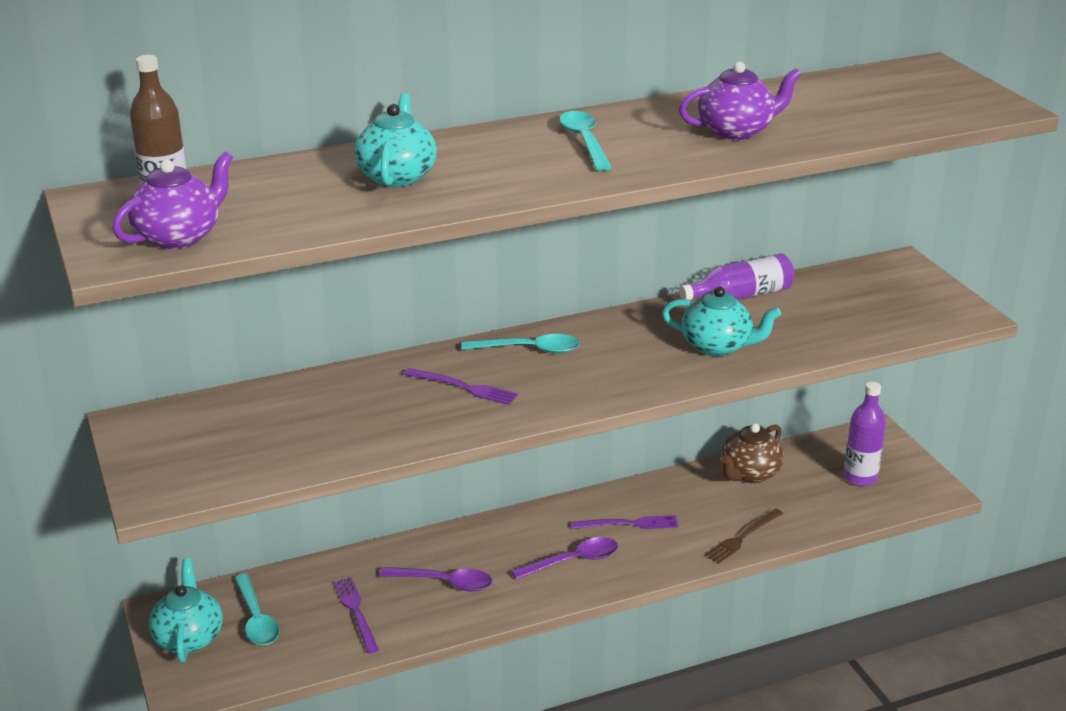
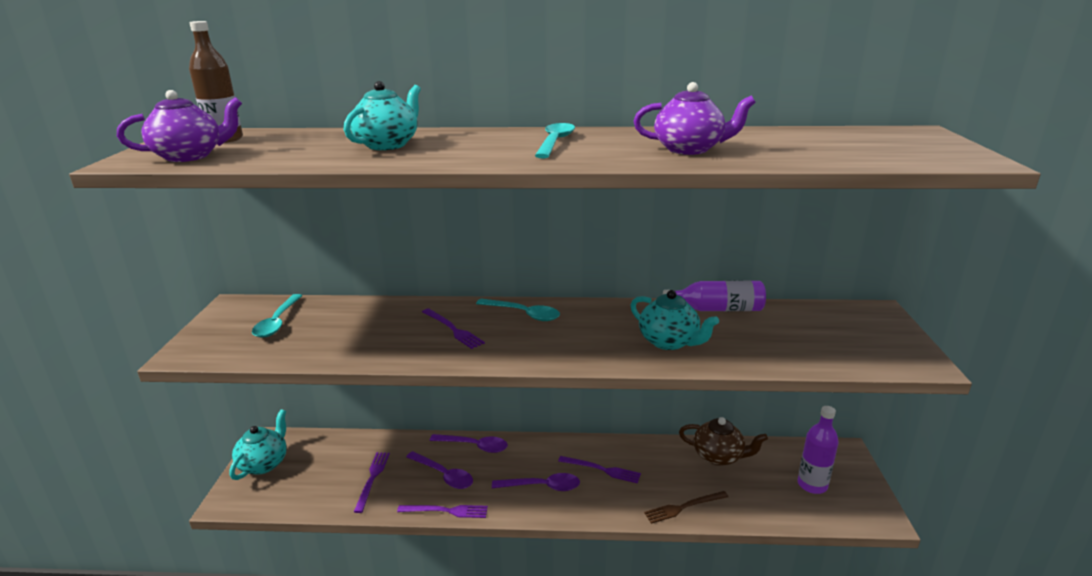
camera: 25 degrees right, 5 degrees down
(256, 619) = (311, 463): turquoise spoon -> turquoise spoon (277, 322)
(455, 540) = (474, 446): none -> purple spoon
(480, 619) = (446, 511): none -> purple fork
(749, 474) = (719, 456): brown teapot -> brown teapot turned 135 degrees counterclockwise

